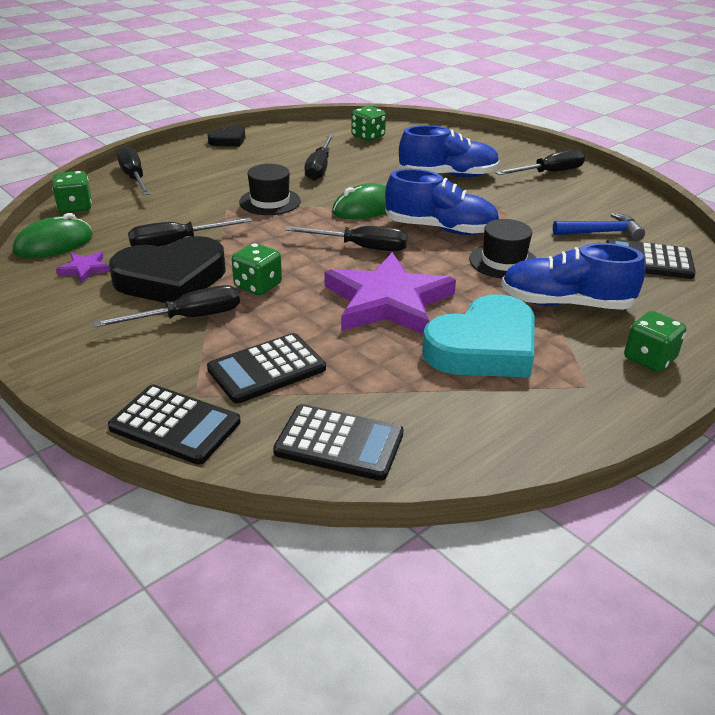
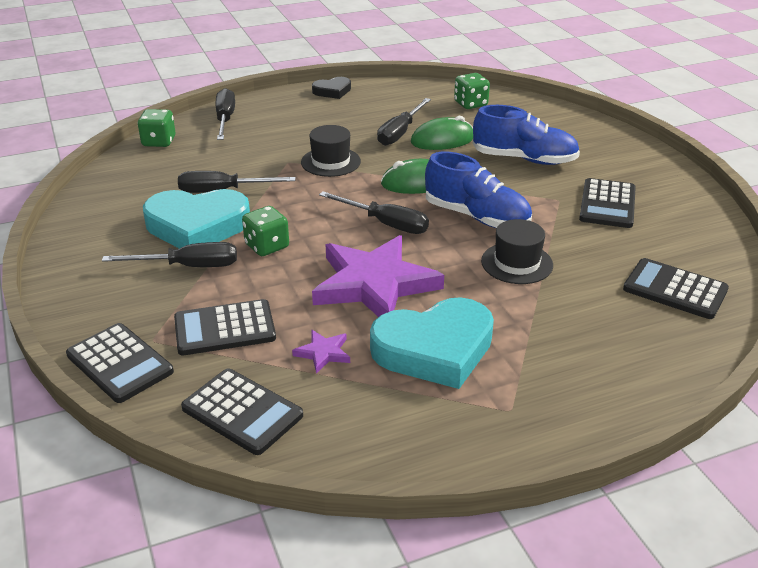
camera: 20 degrees right, 0 degrees up
(54, 244) = (121, 175): green mouse -> green mouse (442, 140)
(85, 269) = (132, 203): purple star -> purple star (323, 353)
(171, 279) = (197, 226): black heart -> turquoise heart
(544, 202) = (607, 204): none -> black calculator
(549, 173) = (636, 171): black screwdriver -> none
(565, 303) = (549, 320): blue shoe -> none
(602, 232) = (646, 249): blue hammer -> none
(649, 359) = (595, 397): green dice -> none

